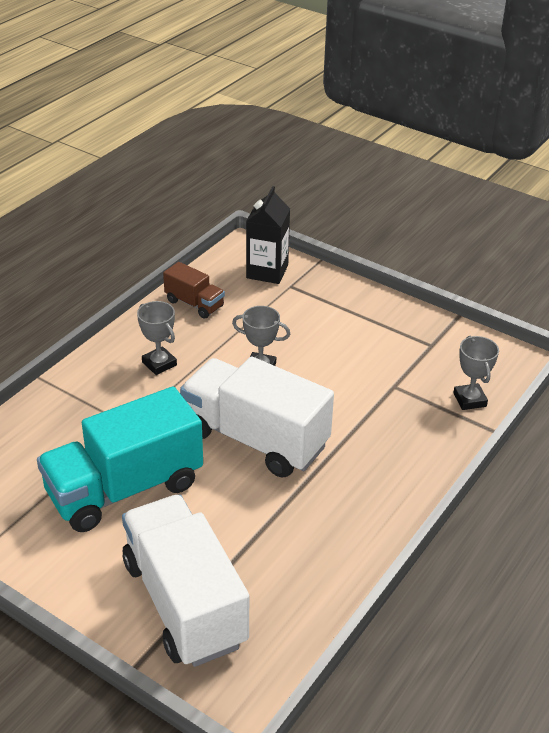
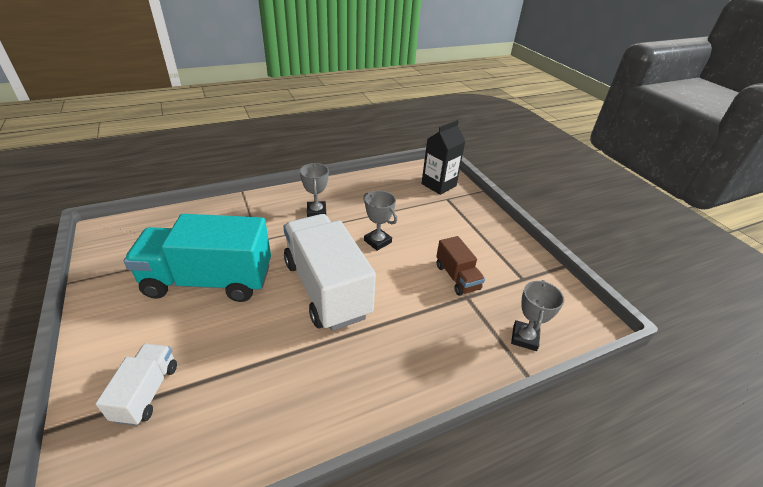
camera: 30 degrees right, 0 degrees up
(184, 602) = (147, 392): white truck -> white truck, size x0.49
(194, 304) = (374, 186): brown truck -> brown truck (457, 277)

